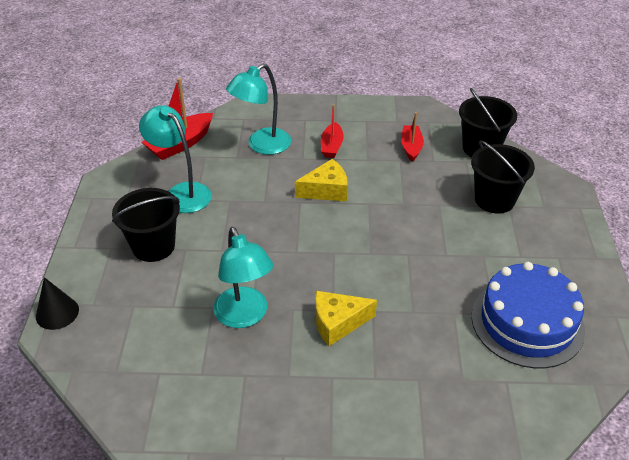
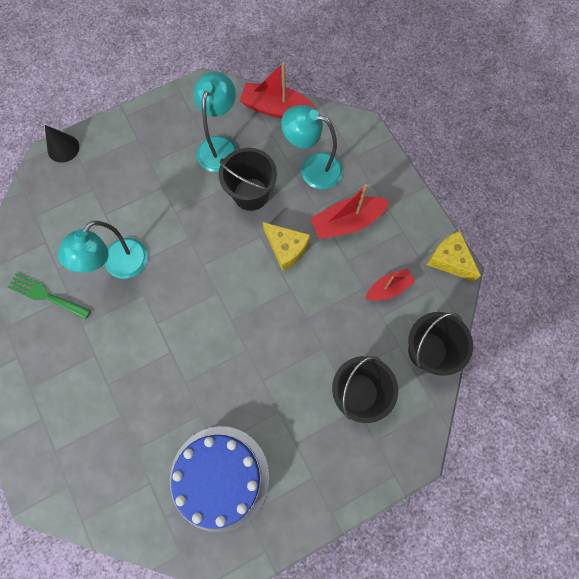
camera: 60 degrees right, 30 degrees up
(153, 246) = (153, 164): black bucket -> black bucket (251, 194)
(226, 396) = (46, 295): none -> green fork
(331, 146) = (347, 222): red boat -> red boat, size x1.58
(338, 323) = (145, 333): yellow cheese -> yellow cheese (449, 260)

